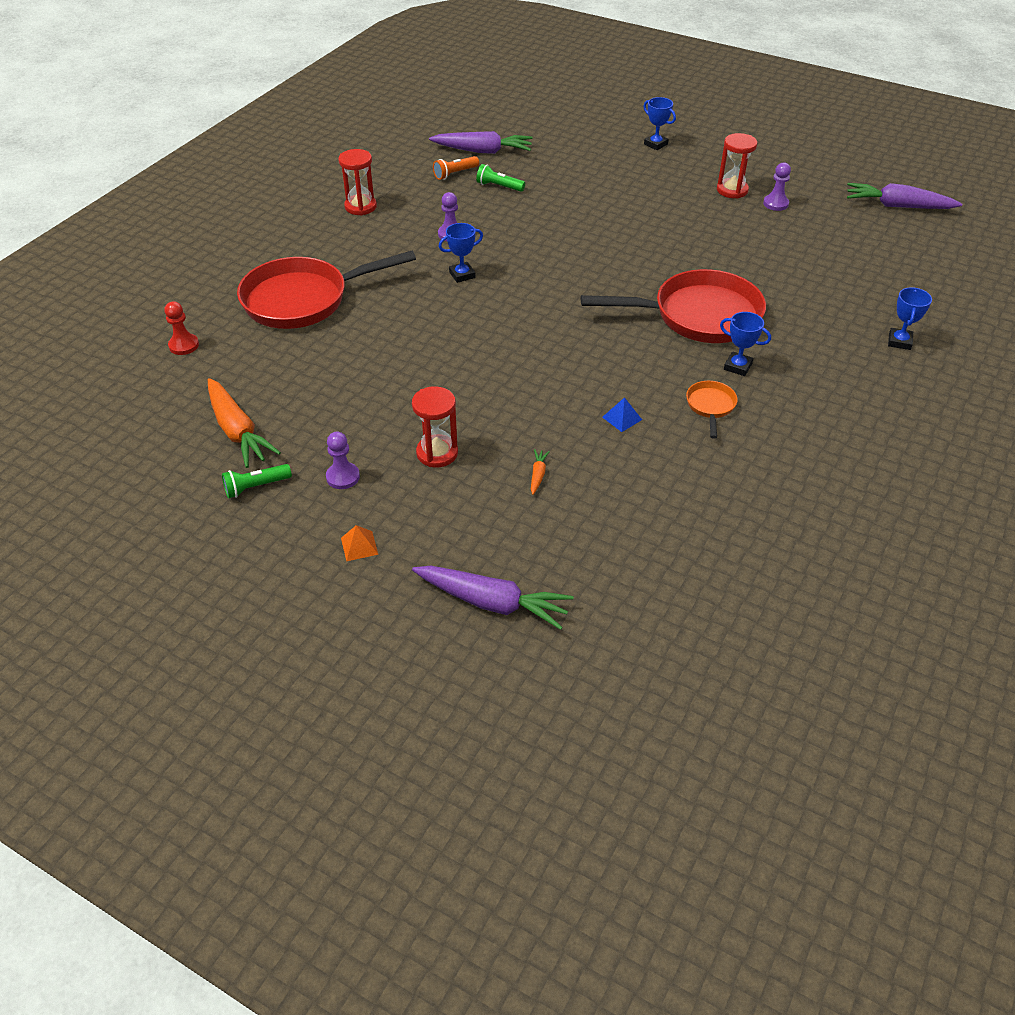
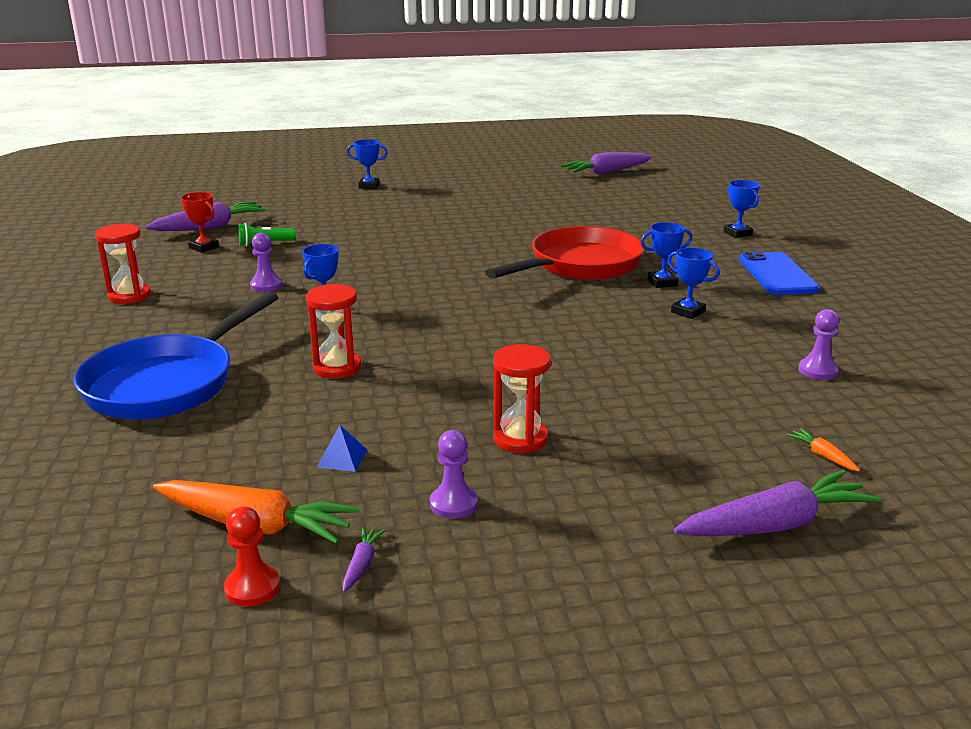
camera: 40 degrees left, 20 degrees down
(184, 345) = (52, 480): red pawn -> red pawn (252, 588)
(256, 487) = (362, 564): green flashlight -> purple carrot
(303, 300) = (168, 383): red pan -> blue pan
(359, 546) = (571, 553): orange pyramid -> none
(455, 174) = (204, 247): orange flashlight -> red trophy
(538, 475) = (639, 411): orange carrot -> orange carrot (823, 456)
(622, 418) = (636, 345): blue pyramid -> blue pyramid (342, 458)
(710, 406) = (688, 312): orange pan -> blue trophy
(732, 190) = (476, 194): red hourglass -> red hourglass (337, 368)
(775, 204) = (522, 192): purple pawn -> purple pawn (817, 371)
(853, 405) = (776, 274): none -> blue phone

